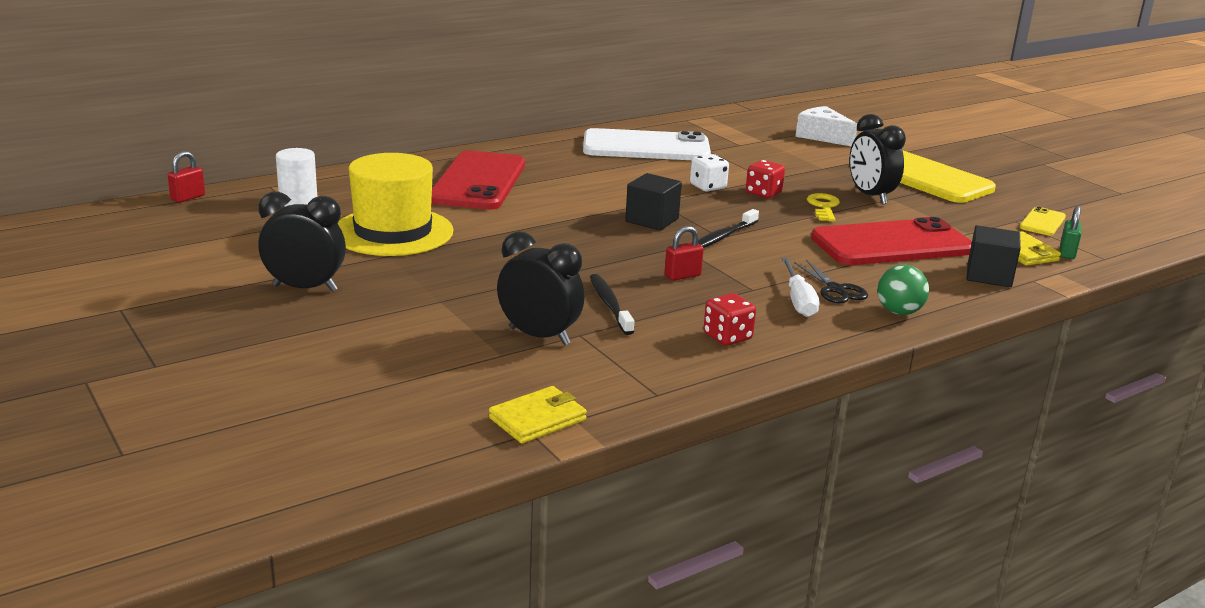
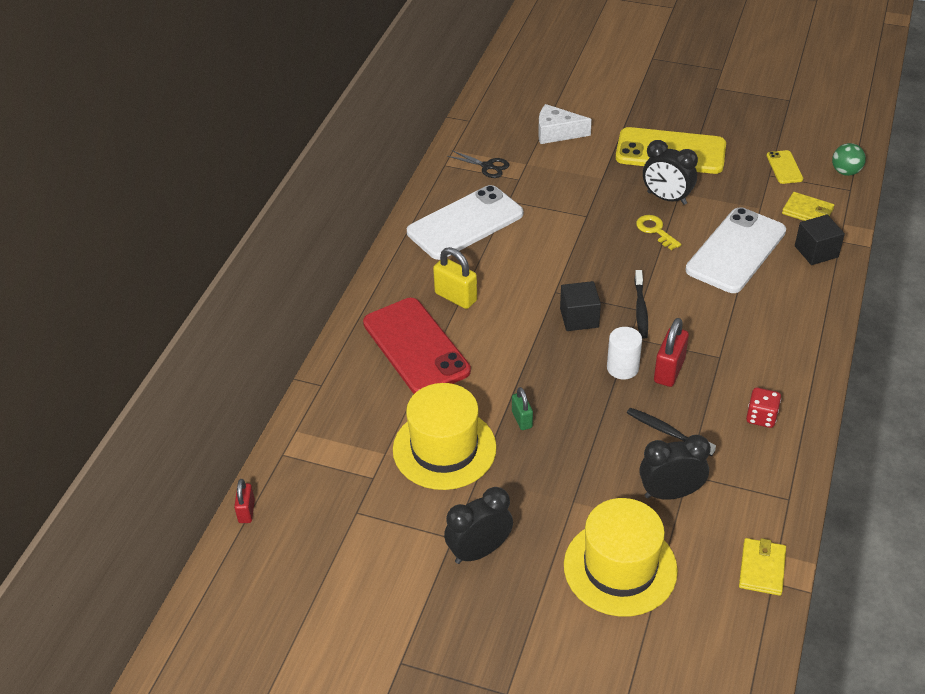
camera: 35 degrees left, 20 degrees up
(298, 201) = (331, 459): white cylinder -> white cylinder (622, 368)
(402, 352) = (620, 567): none -> yellow hat
(563, 173) = (456, 297): none -> yellow padlock
(682, 276) = (669, 370): red padlock -> red padlock, size x1.62
(708, 187) = (563, 251): white dice -> none
(763, 193) = (604, 237): red dice -> none
(798, 300) = (754, 351): white screwdriver -> none
(835, 290) = (760, 325): black scissors -> black scissors (487, 166)
(891, 244) = (736, 251): red phone -> white phone
(899, 312) = (813, 325): green ball -> green ball (845, 172)
(1067, 253) = (828, 197): green padlock -> green padlock (522, 419)

